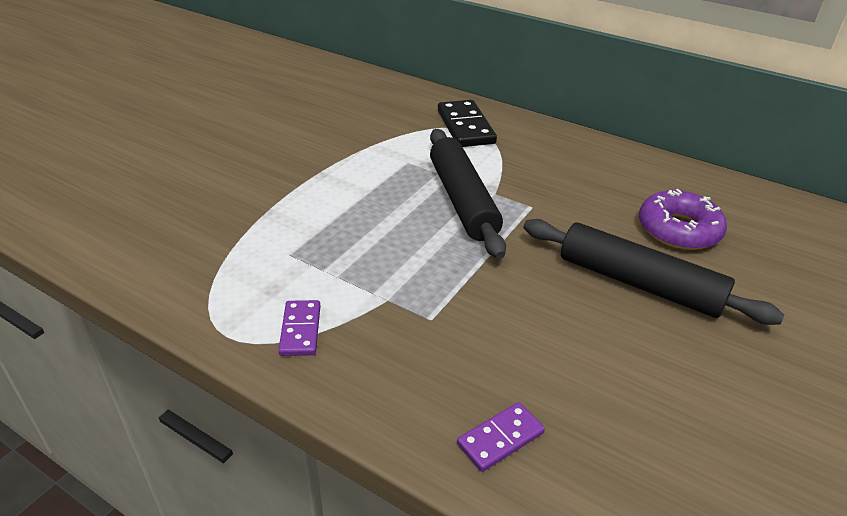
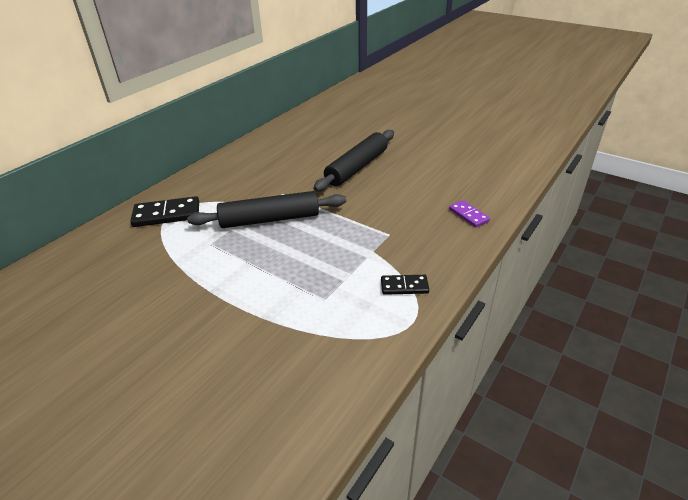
camera: 85 degrees left, 0 degrees up
(300, 330) = (404, 286): purple domino -> black domino
(678, 230) = (312, 150): purple donut -> none

